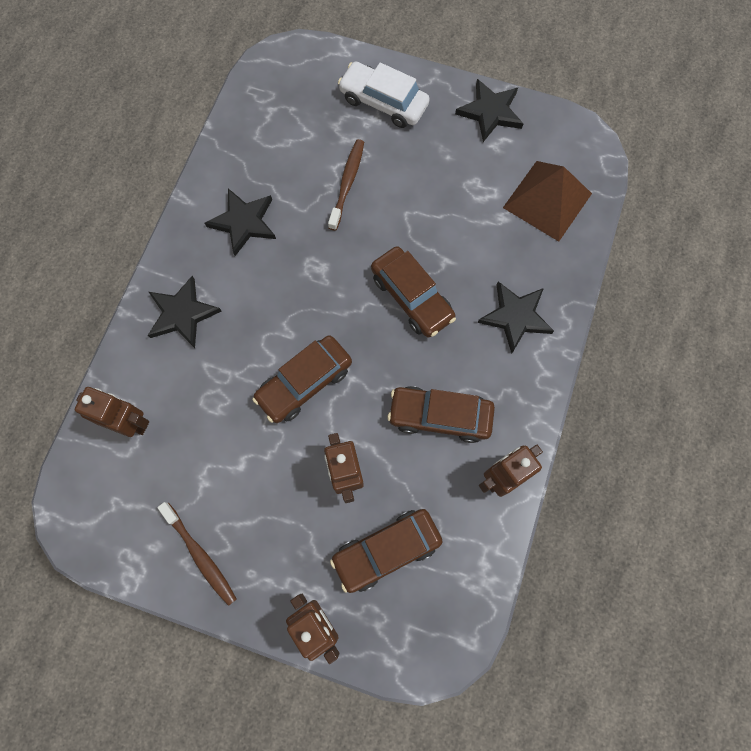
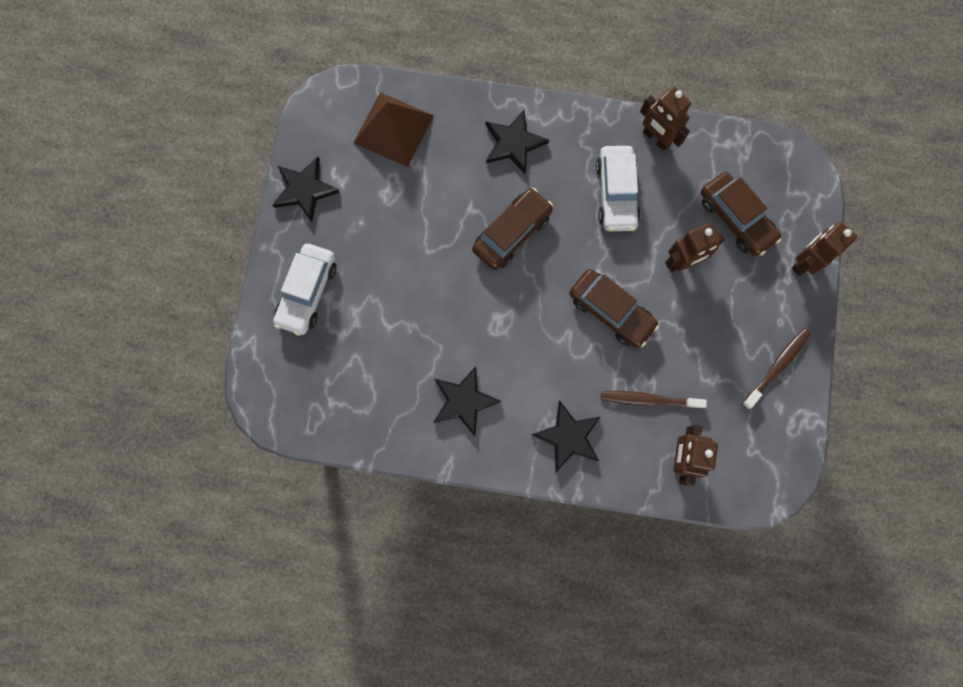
camera: 100 degrees left, 5 degrees up
(347, 183) = (405, 311): brown toothbrush -> brown toothbrush (648, 400)
(440, 416) = (616, 193): brown car -> white car

